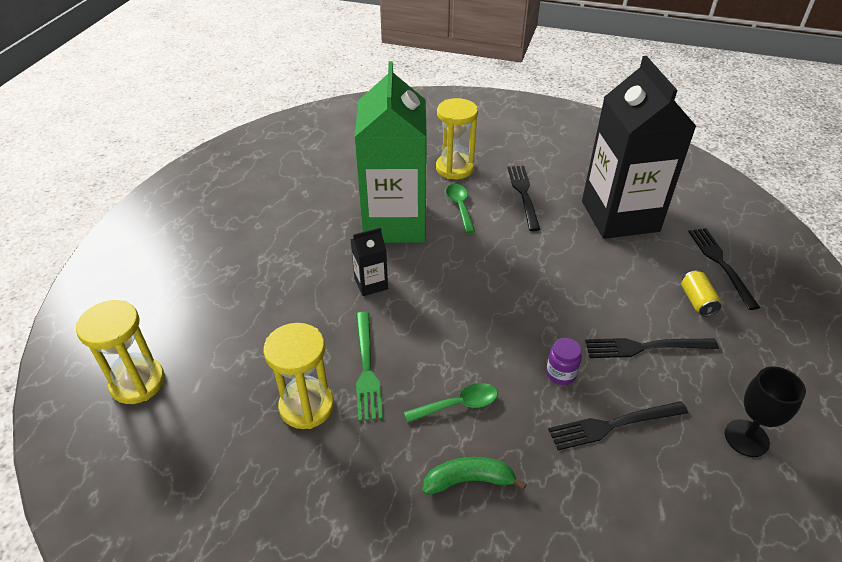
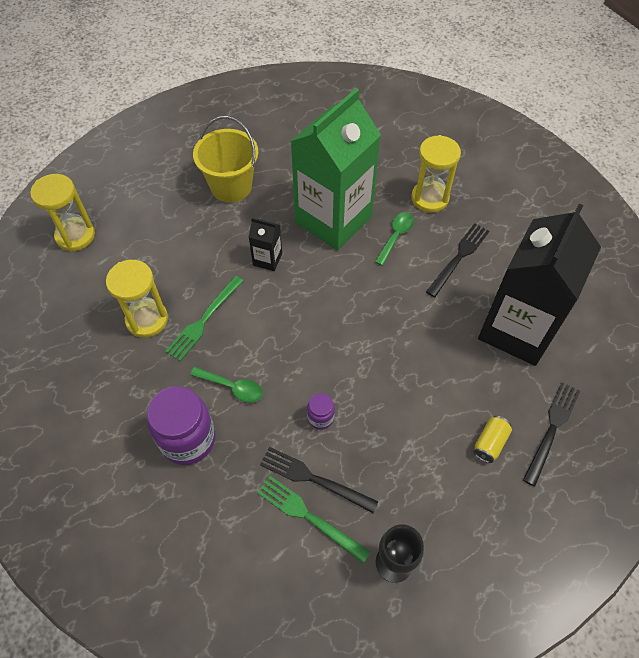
camera: 40 degrees right, 15 degrees up
(270, 248) = (231, 186): none -> yellow bucket
(469, 480) = (188, 439): green banana -> purple jar
(645, 347) = (403, 446): black fork -> none
(646, 458) = (308, 516): none -> green fork

